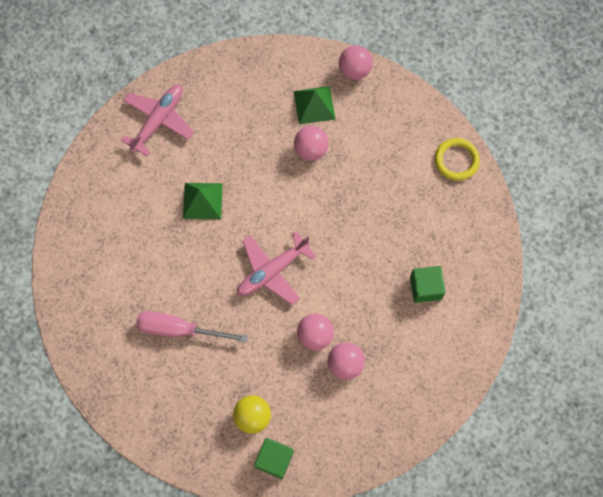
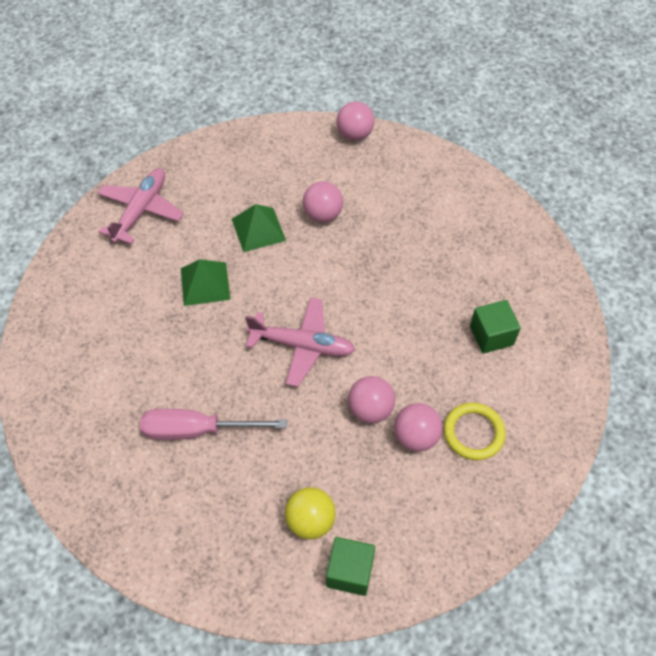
camera: 10 degrees left, 15 degrees down
(272, 271) = (302, 346): pink plane -> pink plane turned 120 degrees counterclockwise
(314, 105) = (317, 172): green pyramid -> green pyramid (258, 229)
(456, 160) = (489, 202): yellow ring -> yellow ring (473, 433)

